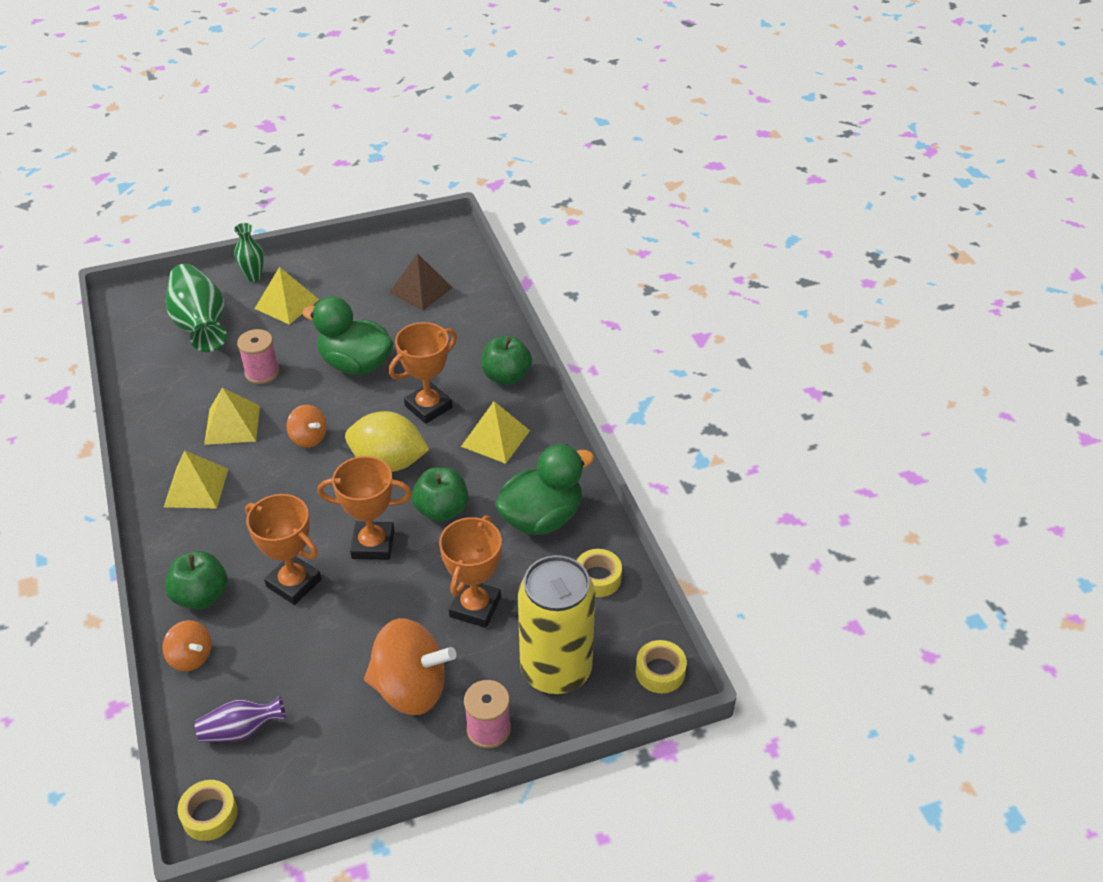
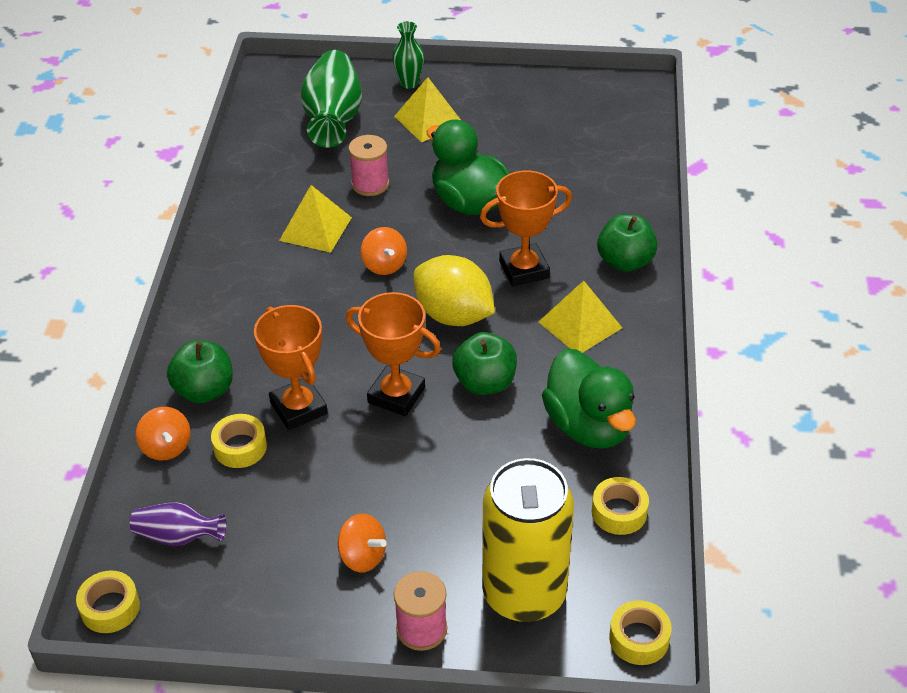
camera: 25 degrees right, 0 degrees up
(196, 487) = (251, 281): yellow pyramid -> none
(258, 634) = (240, 447): none -> yellow tape
(411, 688) = (362, 556): orange spinning top -> orange spinning top, size x0.54
(421, 290) = (576, 143): brown pyramid -> none
(475, 607) = (470, 496): orange trophy -> none
(541, 518) = (588, 426): green duck -> green duck turned 75 degrees clockwise

